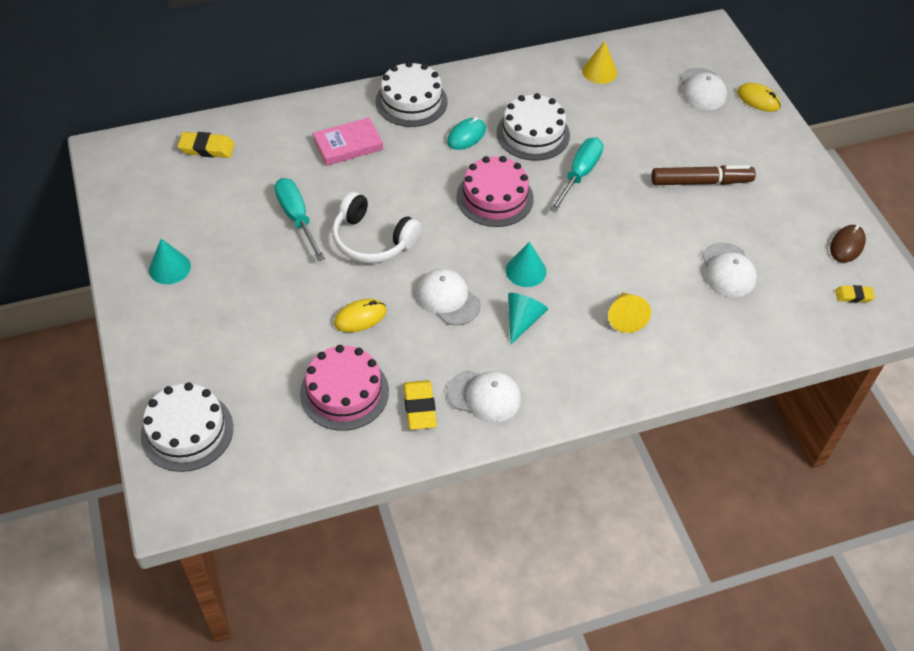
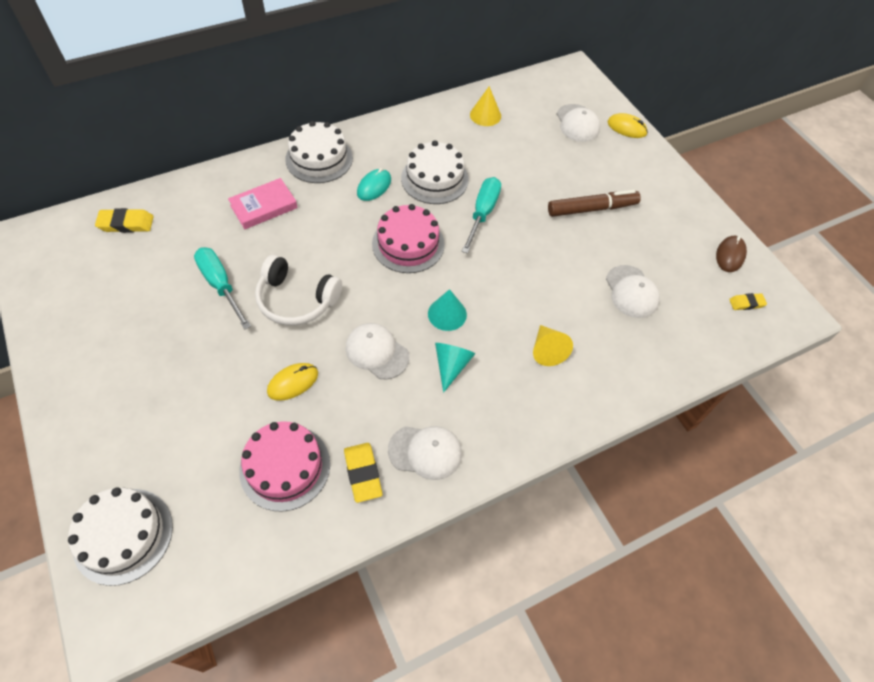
camera: 10 degrees left, 5 degrees up
(169, 268) = (95, 353): turquoise cone -> none

